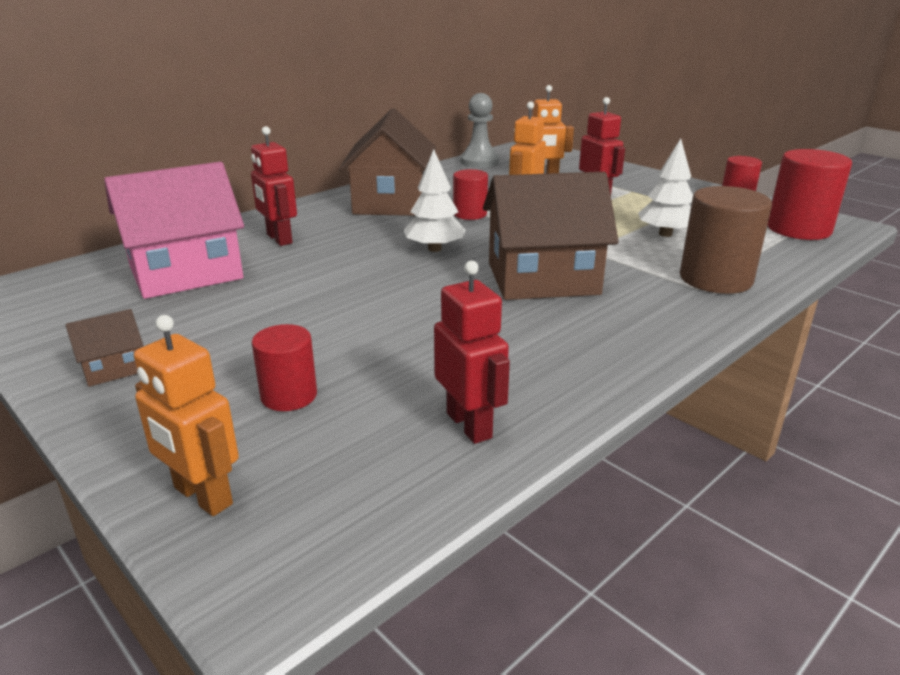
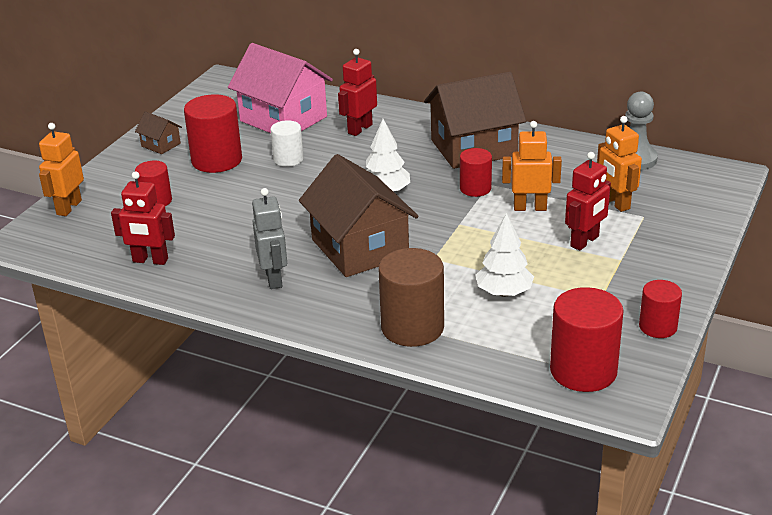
camera: 70 degrees right, 5 degrees up
(230, 330) = (217, 160): none -> red cylinder
(294, 285) = (288, 159): none -> white cylinder
(469, 425) = (150, 260): red robot -> red robot turned 60 degrees clockwise
(580, 335) = (274, 278): none -> grey robot

